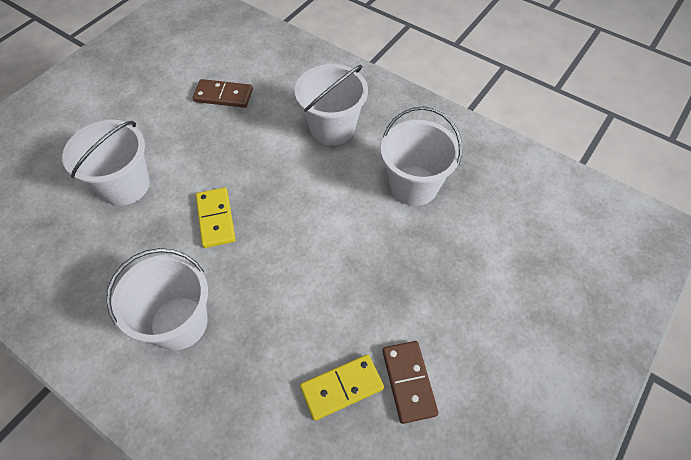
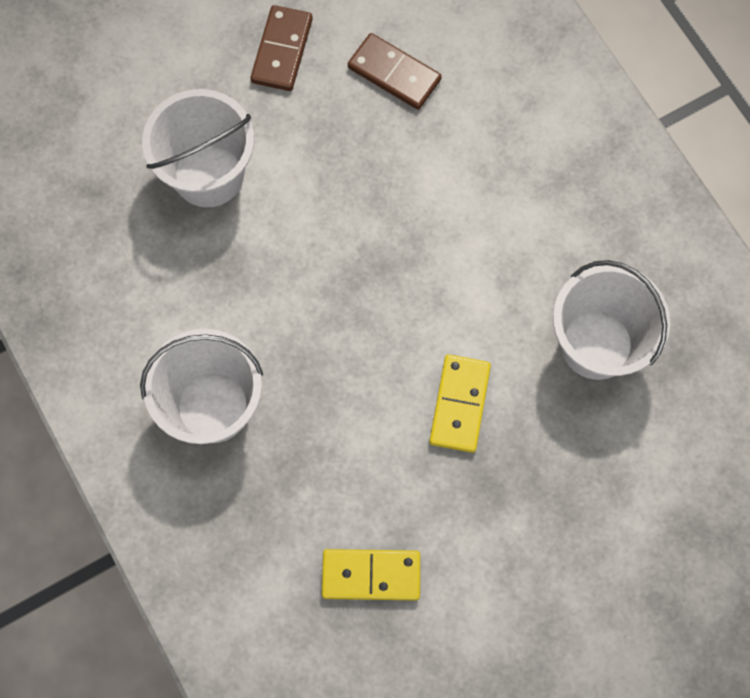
camera: 25 degrees right, 15 degrees up
(216, 219) = (309, 279): yellow domino -> yellow domino (460, 404)
(332, 128) = (527, 199): white bucket -> none
(409, 382) = (452, 605): brown domino -> brown domino (282, 50)

